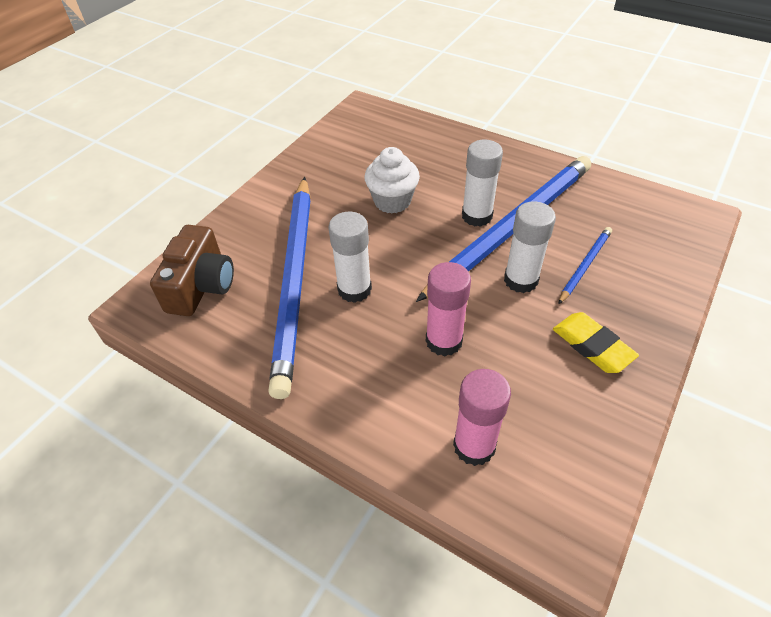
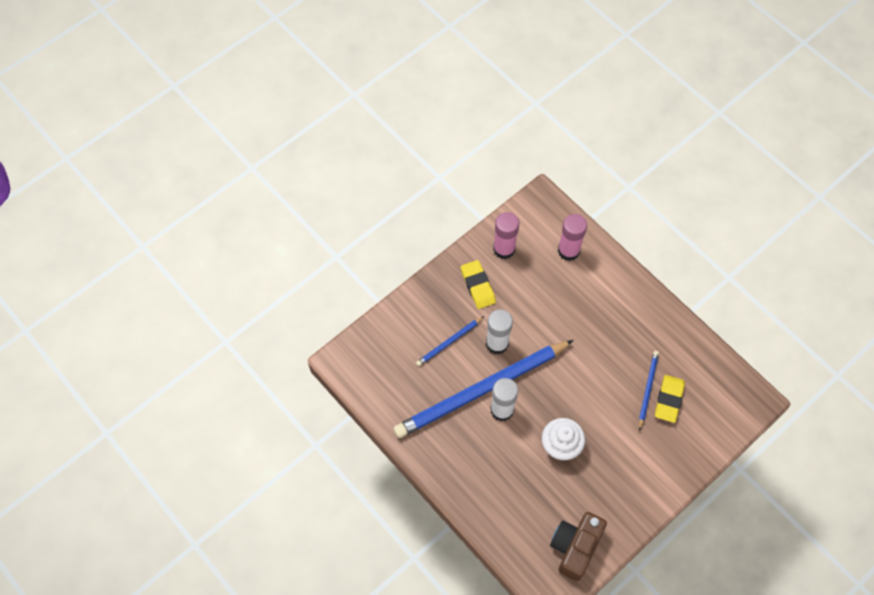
camera: 165 degrees left, 15 degrees up
(201, 286) = (713, 403): brown camera -> brown camera (575, 547)
(264, 276) = (669, 400): none -> yellow eraser
(295, 279) = (647, 389): blue pencil -> blue pencil, size x0.43
(354, 289) = (608, 369): white glue stick -> none
(444, 341) = (563, 314): pink glue stick -> pink glue stick (504, 249)

